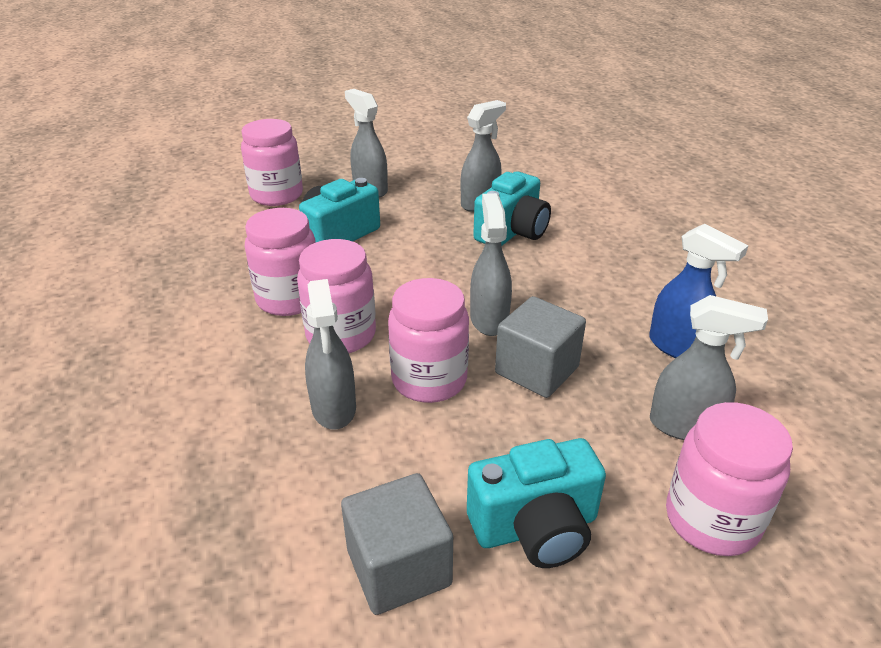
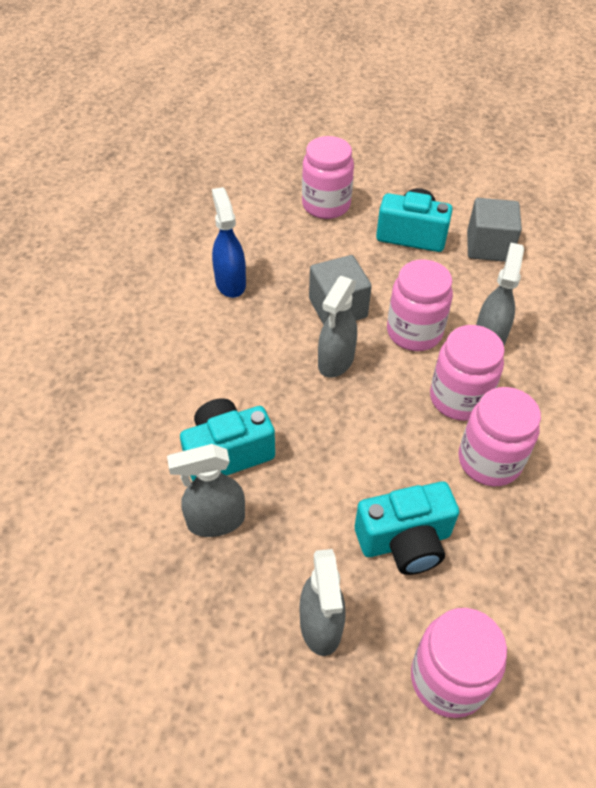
camera: 150 degrees left, 15 degrees up
(685, 426) = (287, 242): grey spray bottle -> none

